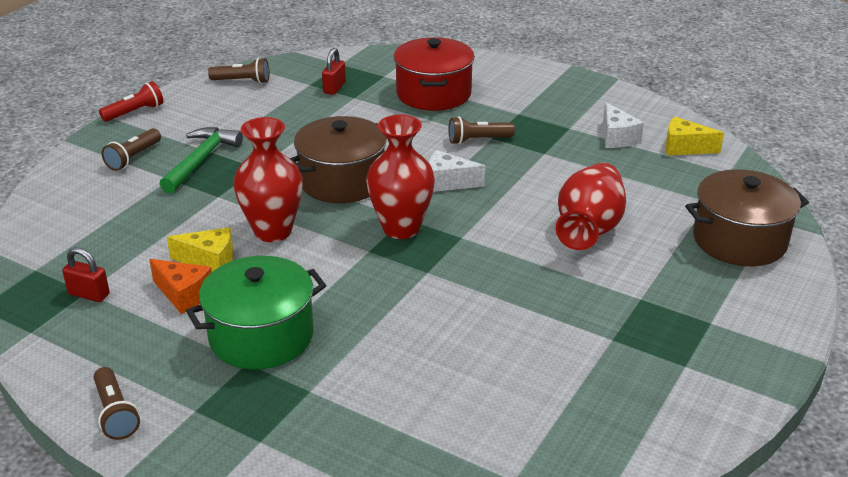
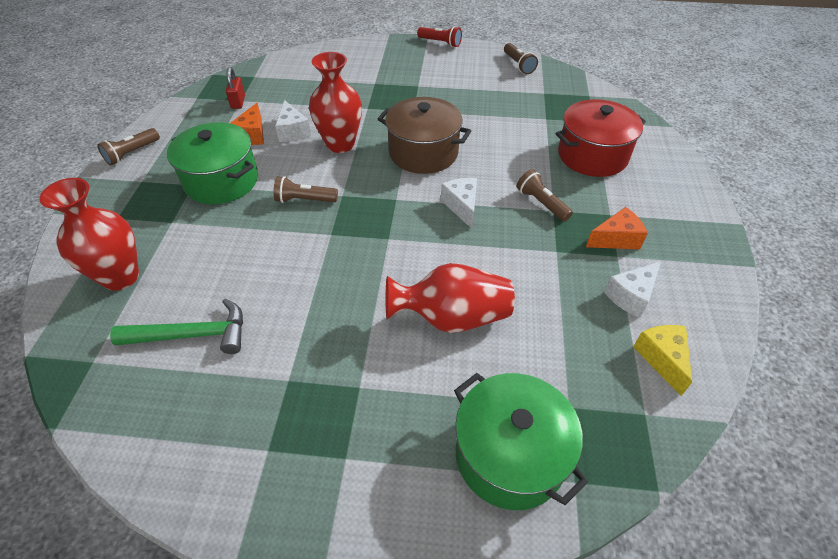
camera: 65 degrees right, 15 degrees up
(133, 158) = (388, 62): brown flashlight -> brown flashlight (304, 200)
(201, 160) = (404, 86): green hammer -> green hammer (193, 335)
(210, 261) = (292, 131): yellow cheese -> white cheese
(334, 88) = (550, 105): red padlock -> none
(401, 228) = (380, 202): red vase -> red vase (120, 277)
(550, 121) = (616, 239): none -> orange cheese
(739, 240) = (510, 455): brown pot -> green pot

